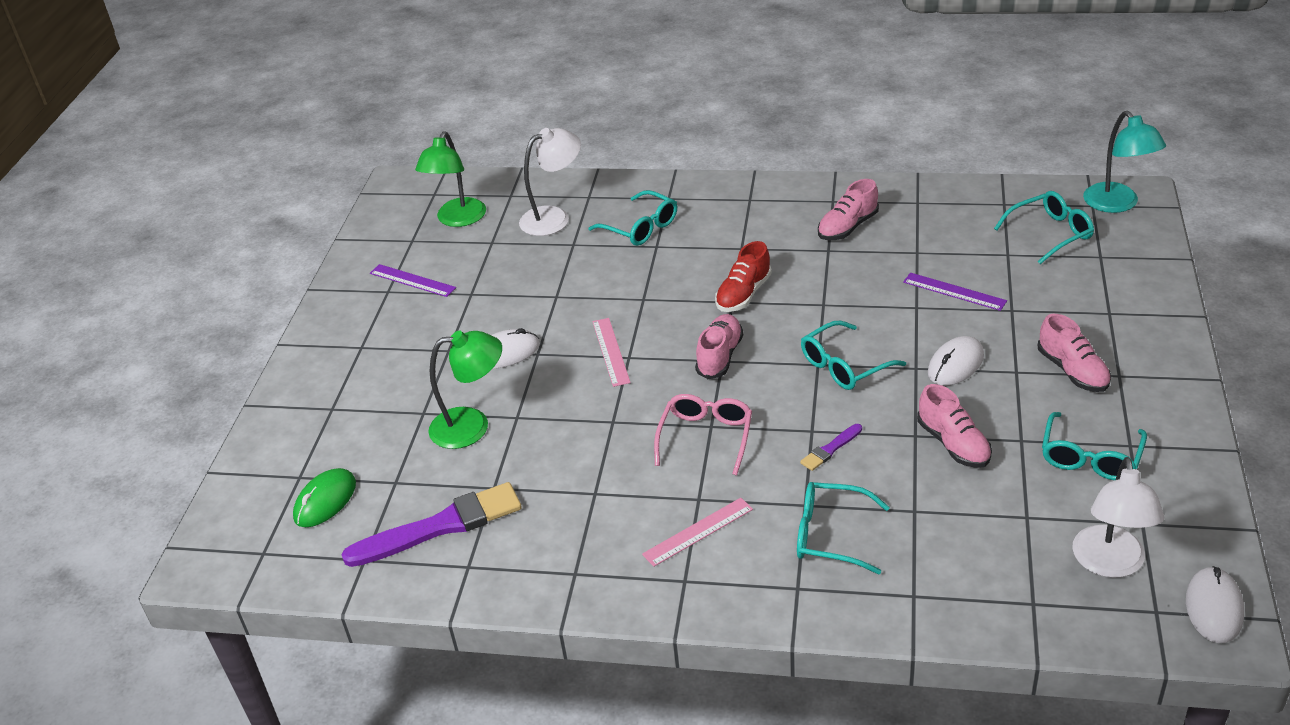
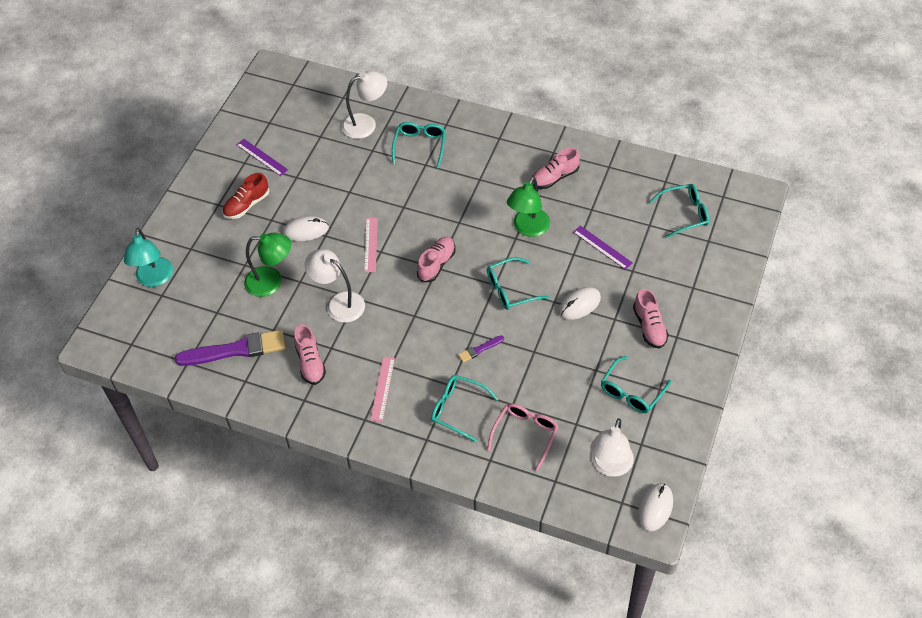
camera: 10 degrees right, 15 degrees up
(325, 501) = (173, 316): green mouse -> none
(458, 219) = (303, 111): green lamp -> green lamp (528, 228)
(587, 433) = (339, 303): none -> white lamp
(640, 228) = (420, 146): turquoise glasses -> turquoise glasses turned 135 degrees counterclockwise
(698, 531) = (382, 389): pink ruler -> pink ruler turned 60 degrees counterclockwise
(706, 437) = (408, 323): pink glasses -> pink glasses (525, 434)
(743, 294) = (468, 218): red shoe -> red shoe (247, 205)
(953, 444) = (554, 363): pink shoe -> pink shoe (310, 362)
(1117, 204) = (740, 199): turquoise lamp -> turquoise lamp (154, 279)

